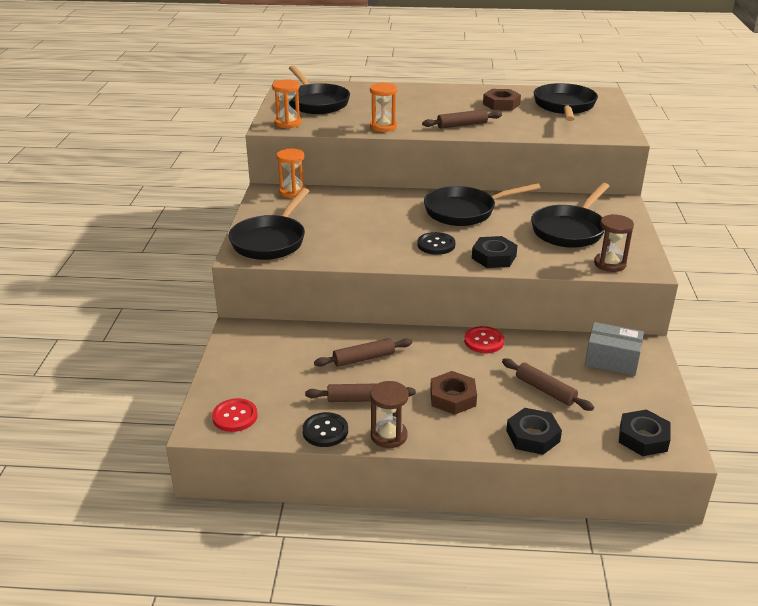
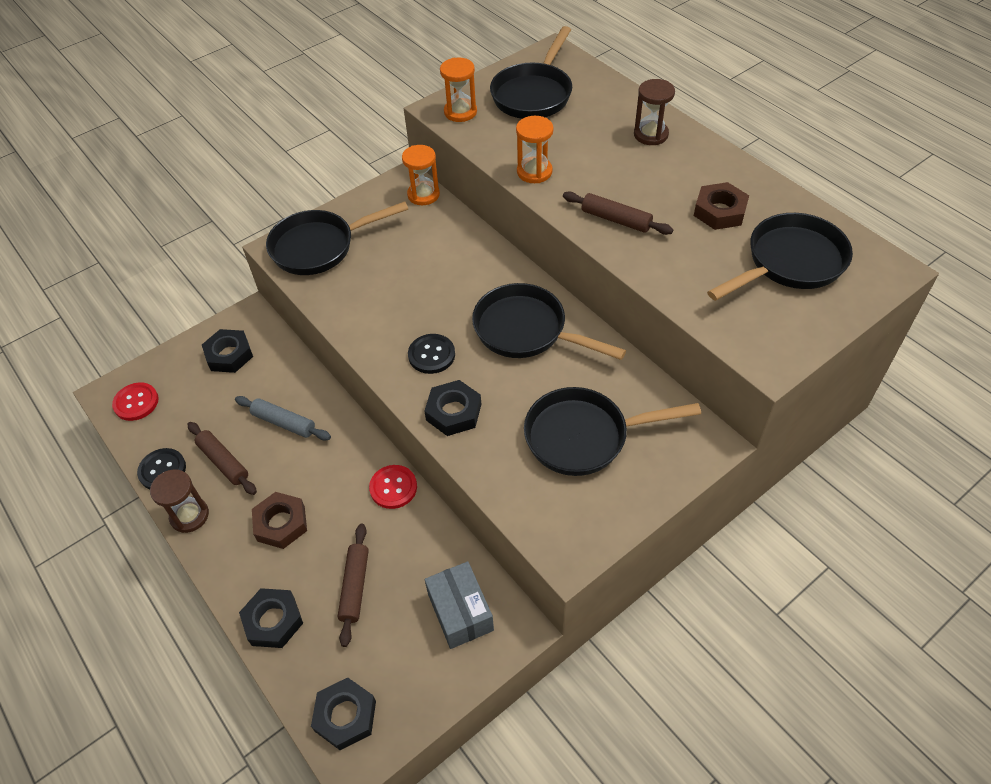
camera: 50 degrees right, 20 degrees up
(260, 354) = (229, 355): none -> black nut
(364, 359) = (284, 423): brown rolling pin -> grey rolling pin
(610, 264) = (542, 515): brown hourglass -> brown hourglass (650, 135)

